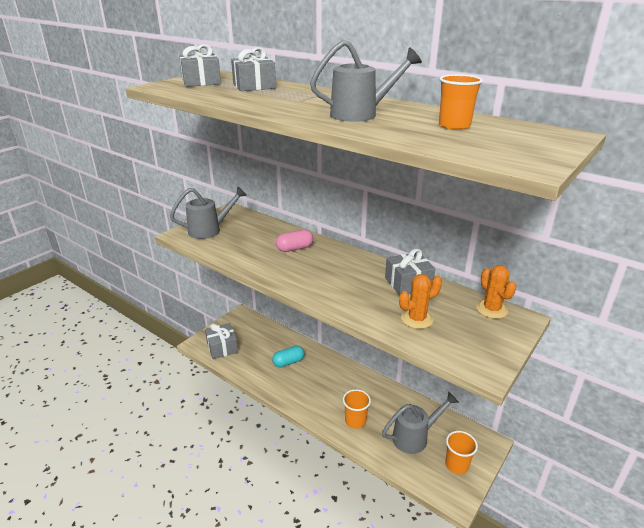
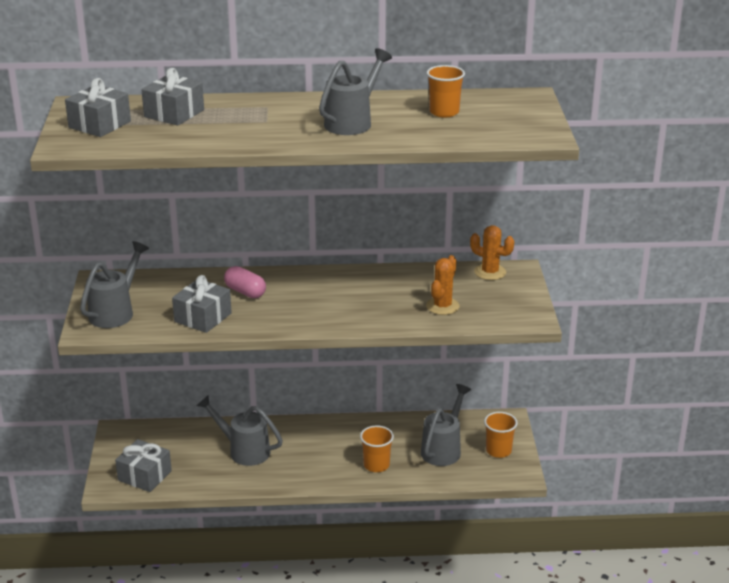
camera: 40 degrees left, 0 degrees up
(288, 362) = (244, 450): turquoise capsule -> grey watering can
(294, 248) = (245, 292): pink capsule -> pink capsule turned 75 degrees counterclockwise
(408, 283) = (398, 279): grey gift -> grey gift (203, 317)

